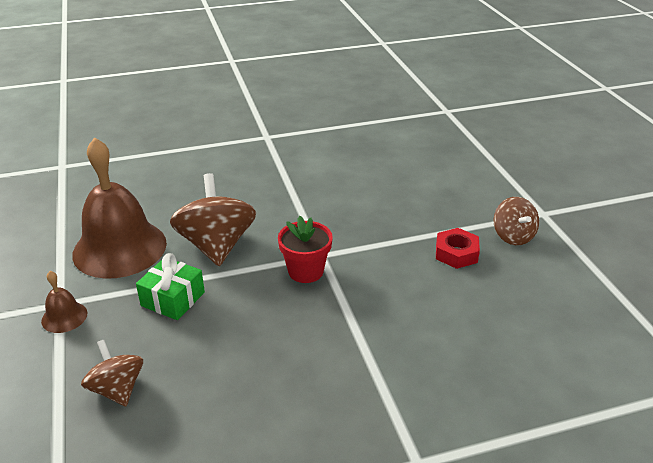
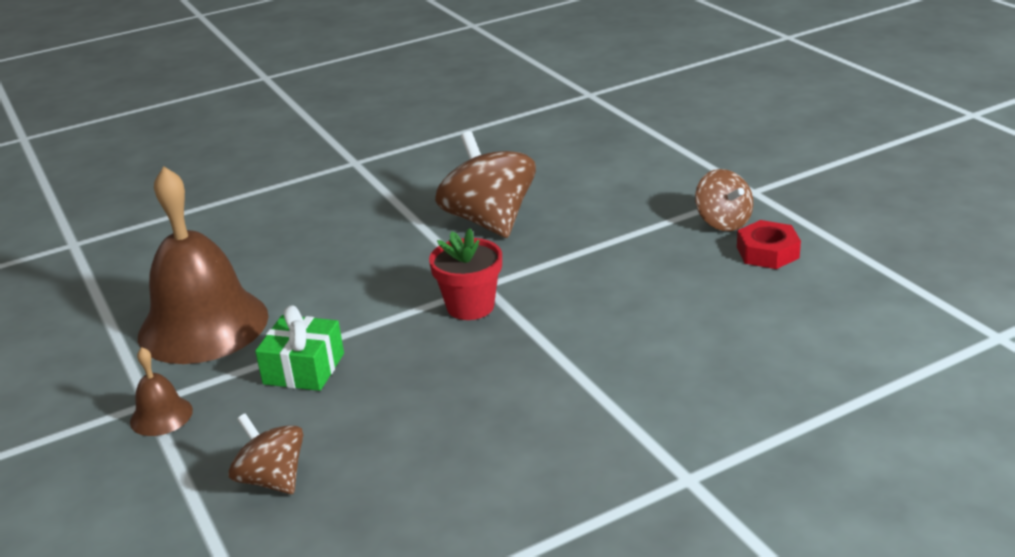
camera: 10 degrees left, 5 degrees down
(216, 245) = (338, 299): brown spinning top -> brown spinning top (489, 221)
(456, 253) = (658, 253): red nut -> red nut (767, 252)

